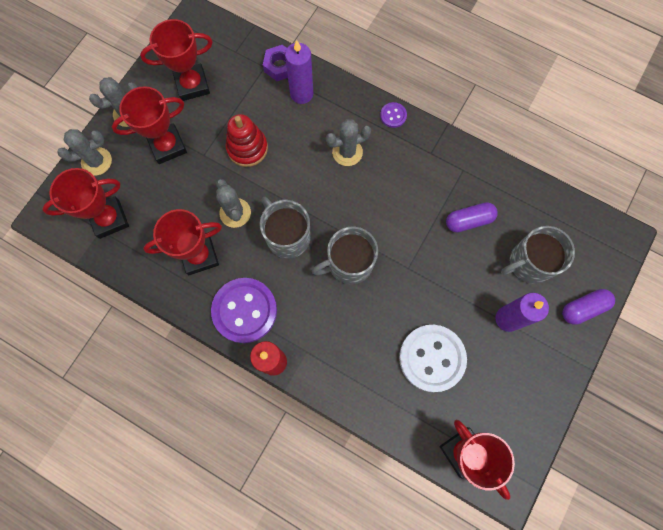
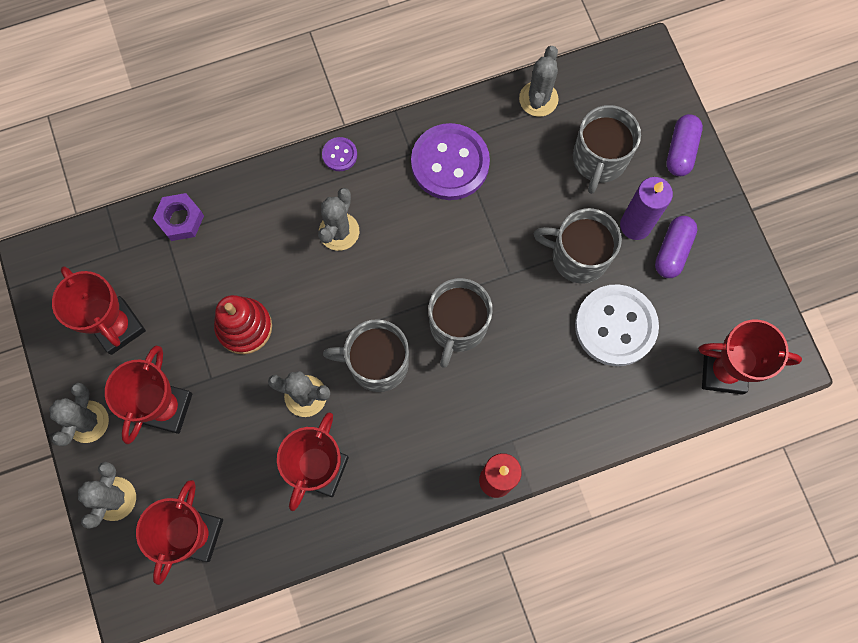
camera: 50 degrees left, 0 degrees up
(192, 85) = (117, 327): red trophy -> red trophy turned 60 degrees counterclockwise
(244, 310) = (419, 468): purple button -> purple button (450, 163)
(301, 94) = (233, 223): purple candle -> none
(456, 299) = (578, 256): none -> grey mug
(469, 220) = (511, 177): purple capsule -> purple capsule (672, 251)
(533, 196) = (538, 99): none -> grey cactus

